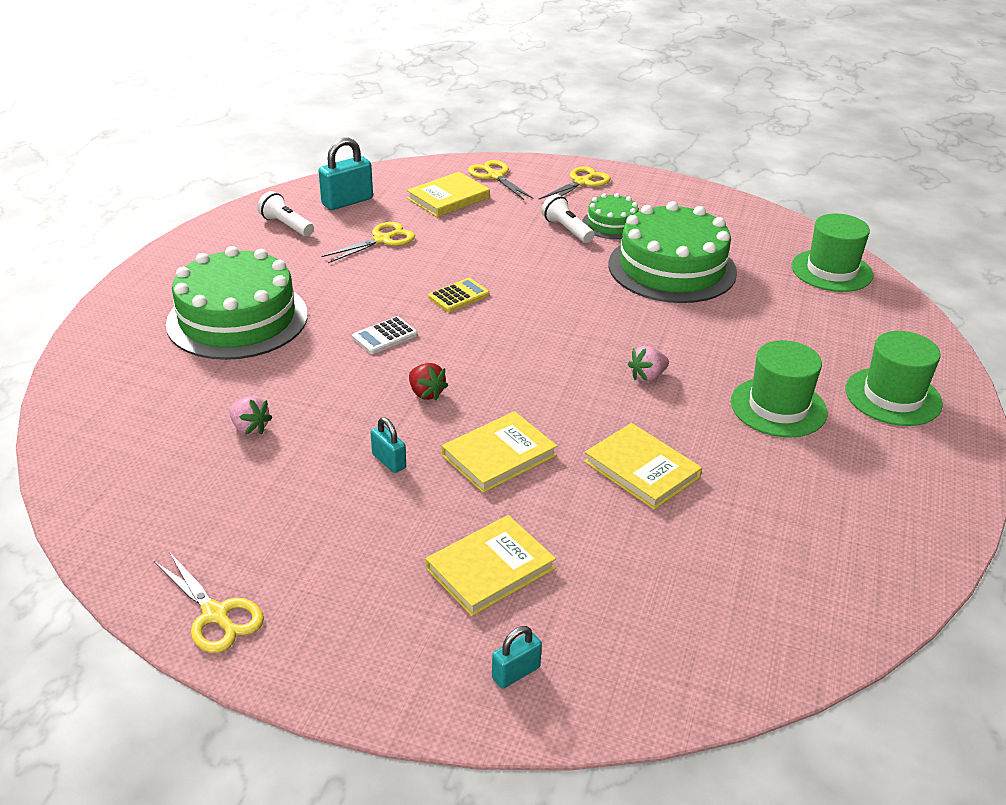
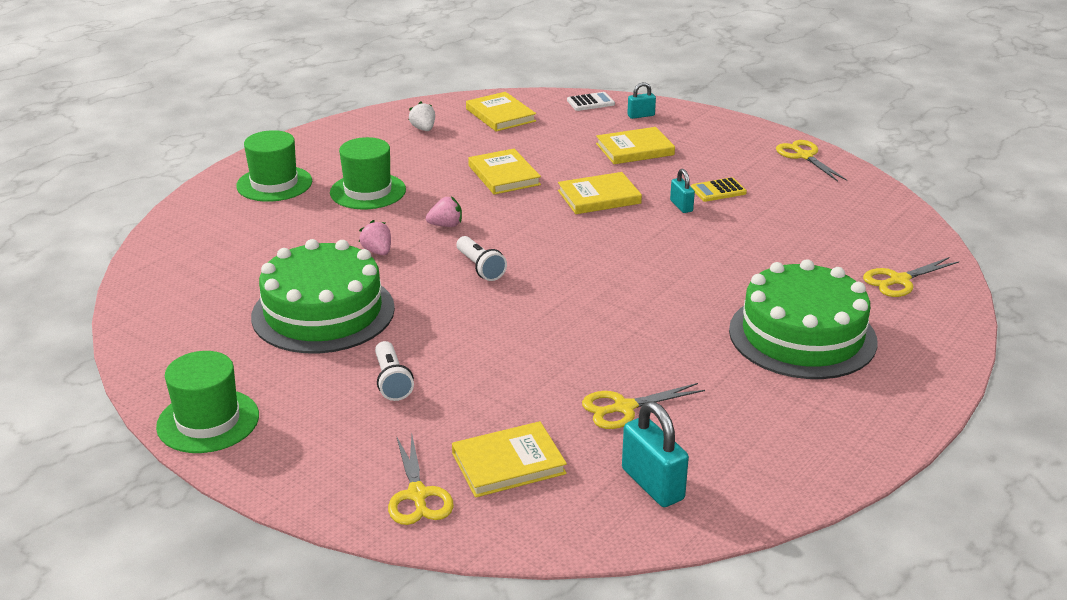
camera: 160 degrees left, 5 degrees down
(250, 428) = (786, 242): pink strawberry -> pink strawberry (377, 251)
(286, 225) = (743, 455): white flashlight -> white flashlight (480, 268)
(347, 201) = (652, 484): turquoise padlock -> turquoise padlock turned 75 degrees clockwise
(385, 336) = (656, 294): white calculator -> white calculator (590, 102)
(426, 393) = (636, 243): red strawberry -> none
(459, 296) = (566, 321): yellow calculator -> yellow calculator (718, 190)
(582, 182) = (305, 457): yellow scissors -> yellow scissors (899, 280)
(612, 224) = (331, 379): green cake -> none
(748, 612) = (500, 115): none -> yellow book
(829, 544) = (423, 129): none -> white strawberry
(831, 271) = (169, 281): green hat -> green hat (208, 421)

